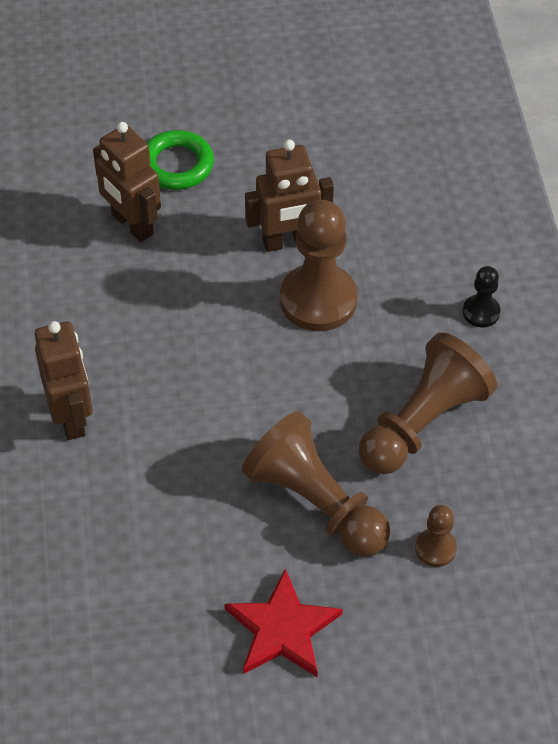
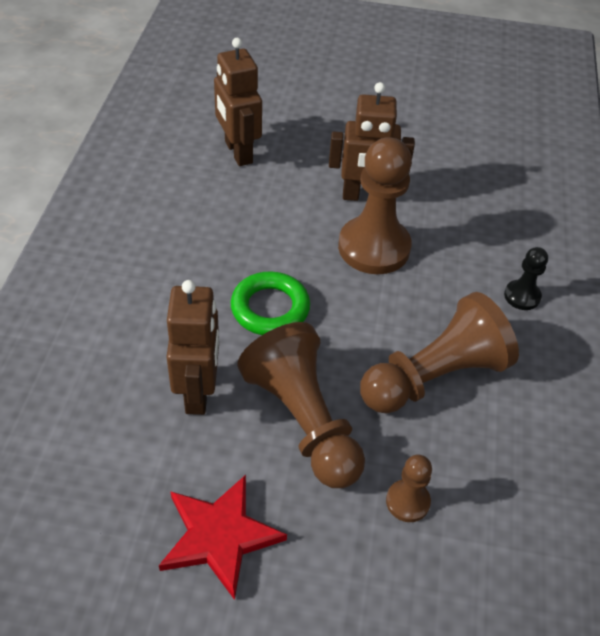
camera: 15 degrees right, 5 degrees down
(71, 417) = (114, 283): brown robot -> brown robot (198, 392)
(176, 165) = (294, 120): green ring -> green ring (270, 308)

